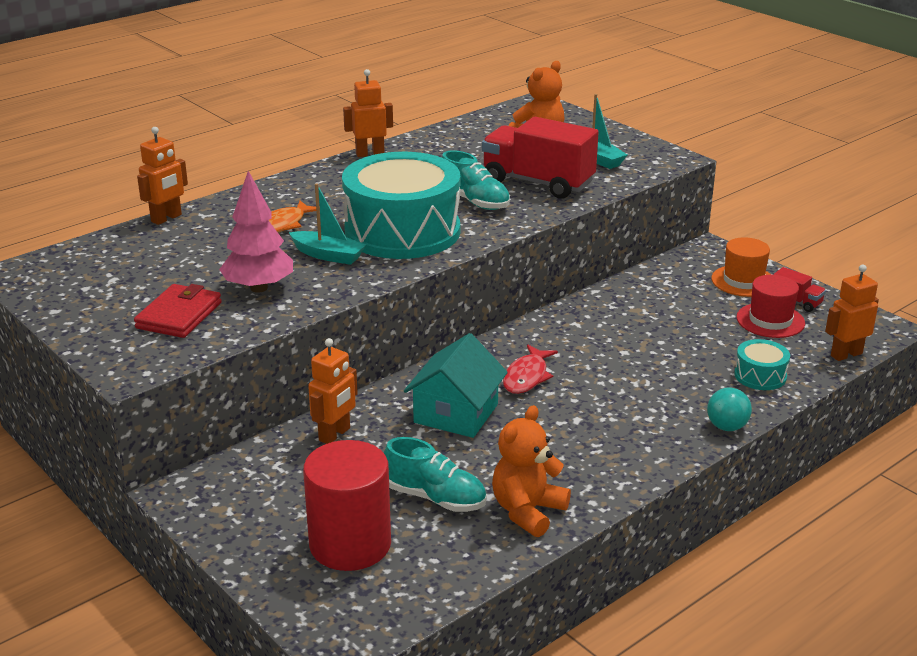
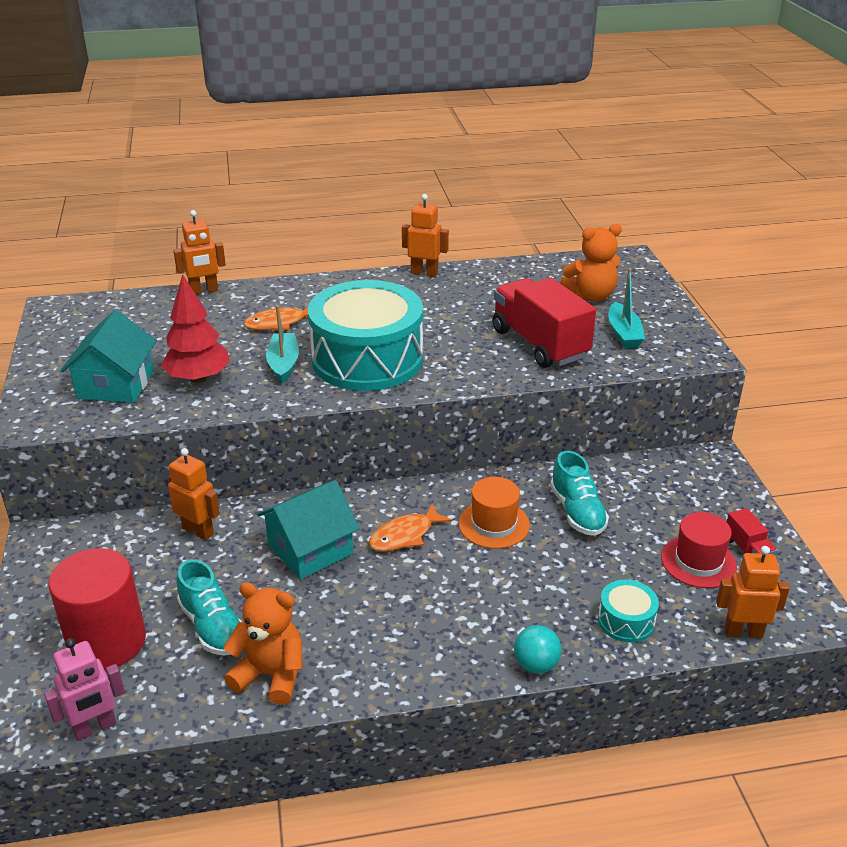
camera: 30 degrees right, 5 degrees up
(179, 315) = (116, 384): red wallet -> turquoise house
(258, 288) = (198, 378): pink tree -> red tree
(328, 255) = (283, 364): turquoise boat -> turquoise boat turned 150 degrees counterclockwise
(335, 434) = (198, 531): orange robot -> orange robot turned 120 degrees counterclockwise
(417, 607) = (95, 728): none -> pink robot
(474, 201) = (461, 347): turquoise shoe -> turquoise shoe (577, 512)
(527, 377) = (405, 535): red fish -> orange fish
(527, 511) = (271, 675): orange teddy bear -> orange teddy bear turned 45 degrees clockwise
(743, 281) = (713, 507): orange hat -> orange hat (494, 524)

